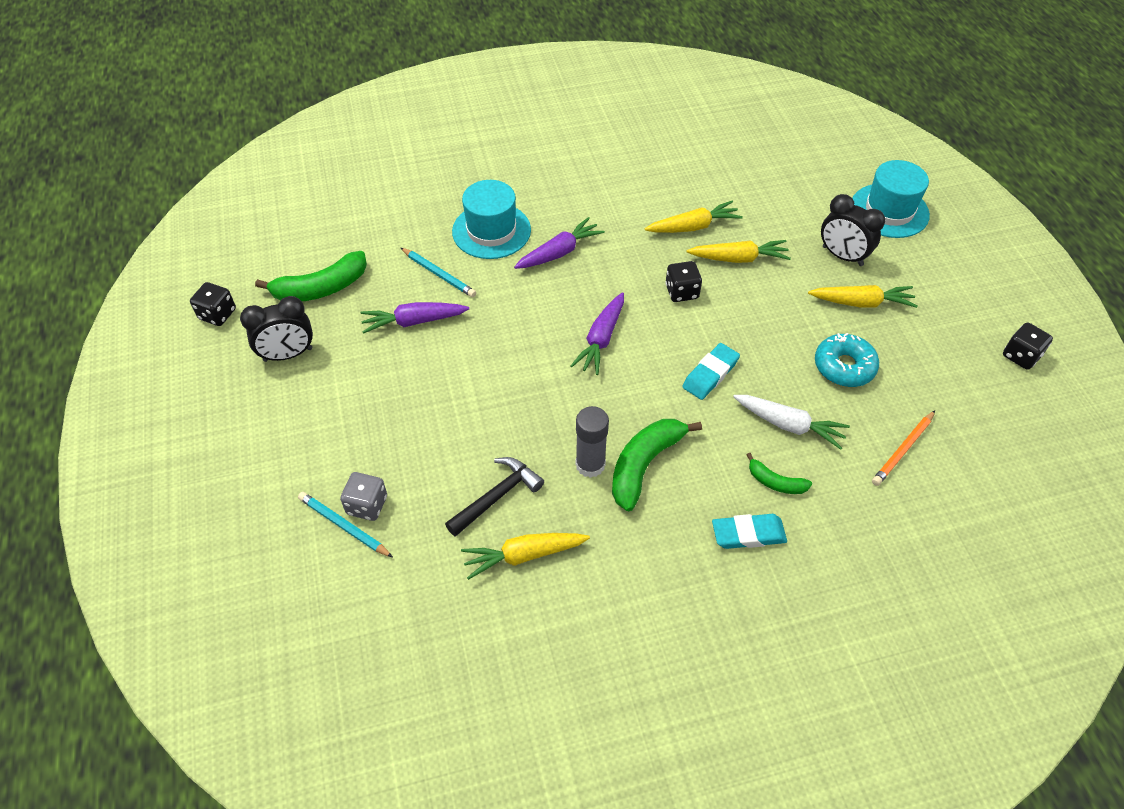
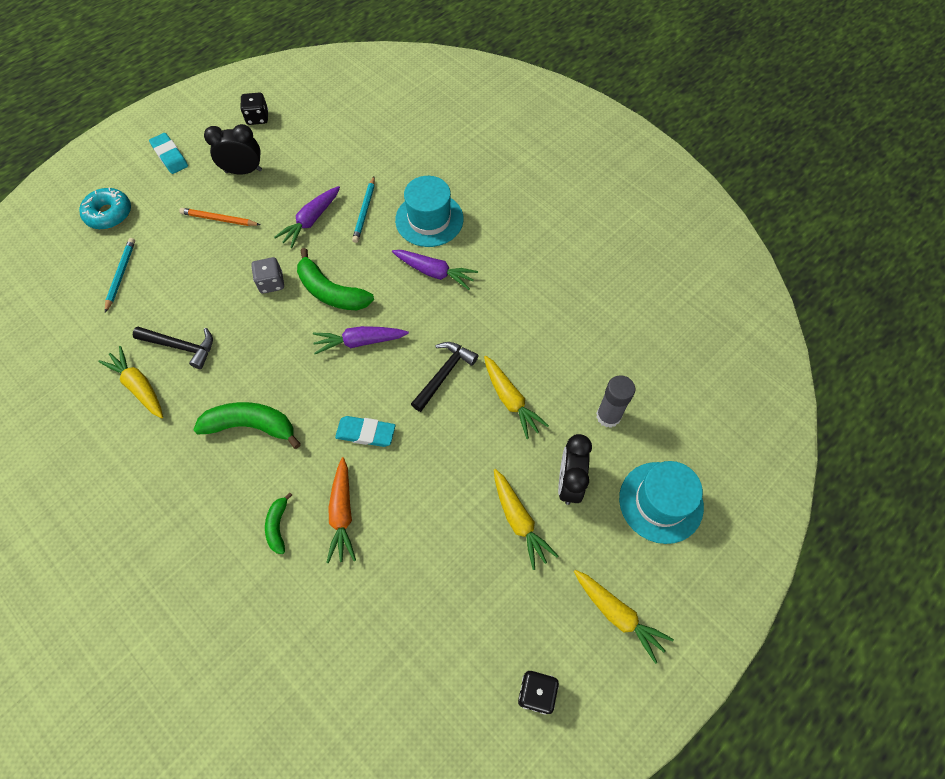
camera: 60 degrees right, 10 degrees up
(288, 354) = (243, 171): black clock -> black clock turned 135 degrees clockwise
(321, 288) = (311, 155): green banana -> green banana (331, 292)
(367, 505) = (142, 278): grey dice -> grey dice (271, 283)
(413, 321) = (311, 221): purple carrot -> purple carrot turned 105 degrees counterclockwise
(590, 464) = (235, 390): grey glue stick -> grey glue stick (608, 416)
(681, 292) = (444, 374): black dice -> black hammer
(693, 227) = (526, 350): yellow carrot -> yellow carrot (618, 615)
(748, 534) = (219, 526): turquoise eraser -> turquoise eraser (170, 156)
(789, 425) = (342, 514): white carrot -> orange carrot
(844, 366) = (431, 534): turquoise donut -> turquoise donut (109, 214)
(903, 450) = (361, 617): orange pencil -> orange pencil (219, 219)

